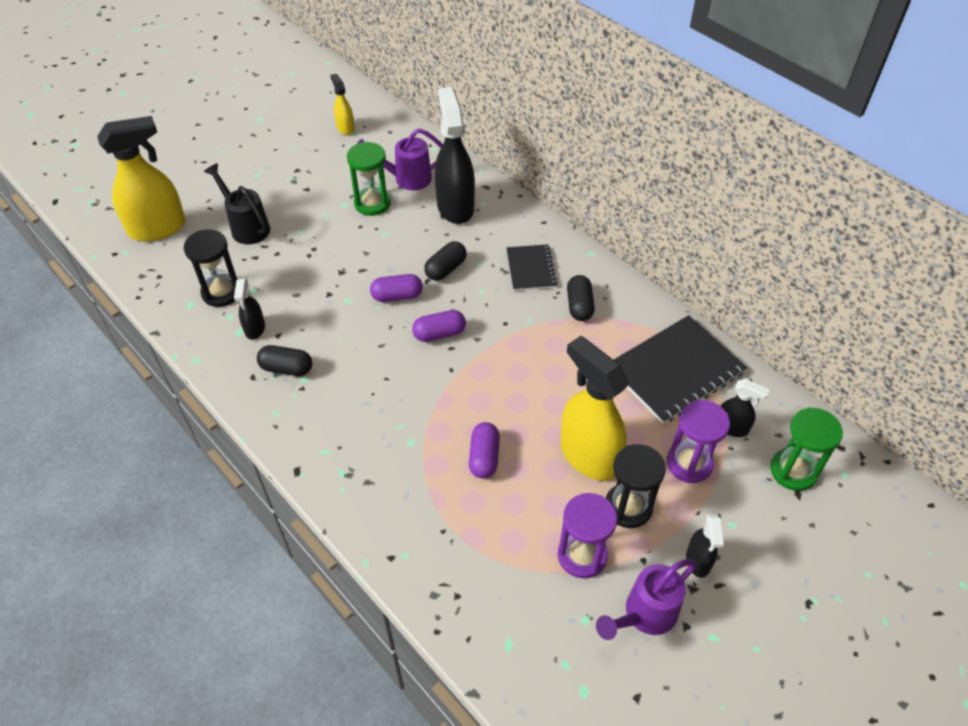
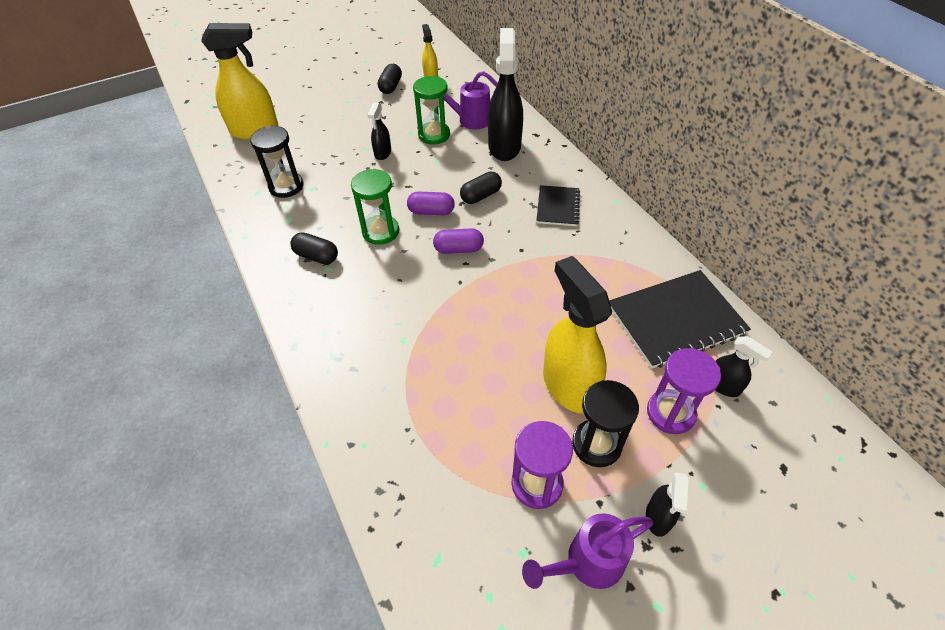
camera: 15 degrees right, 0 degrees up
(247, 227) = (325, 139): black watering can -> none
(255, 329) = (302, 219): black spray bottle -> black spray bottle (382, 153)
(484, 457) = (467, 367): purple capsule -> none
(579, 306) = (595, 246): black capsule -> black capsule (391, 87)
(793, 471) = (782, 443): green hourglass -> green hourglass (380, 231)

